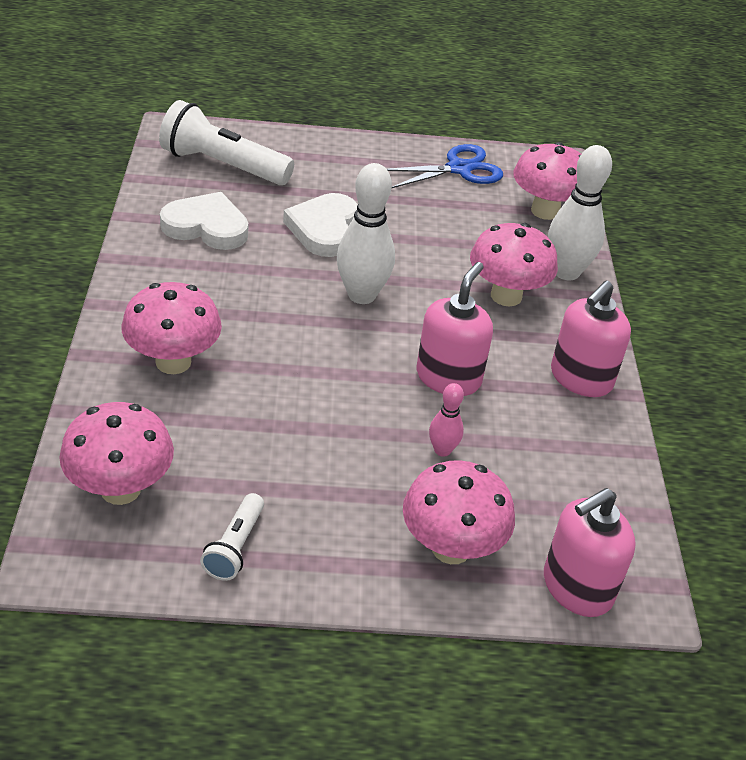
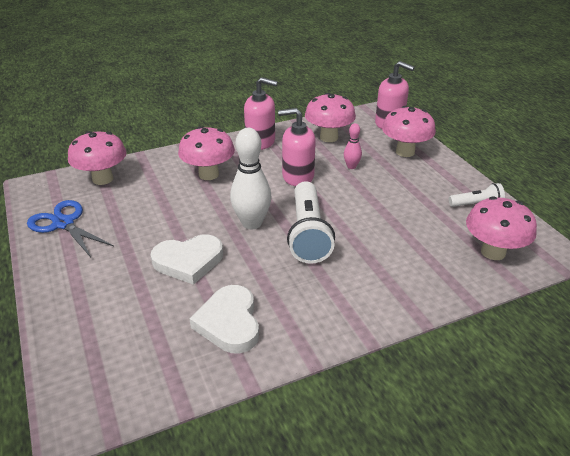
camera: 110 degrees left, 5 degrees down
(173, 362) = (386, 275): pink mushroom -> pink mushroom (329, 137)
(223, 165) = (127, 353): white flashlight -> white flashlight (308, 234)
(566, 272) = (168, 160): white bowling pin -> none

